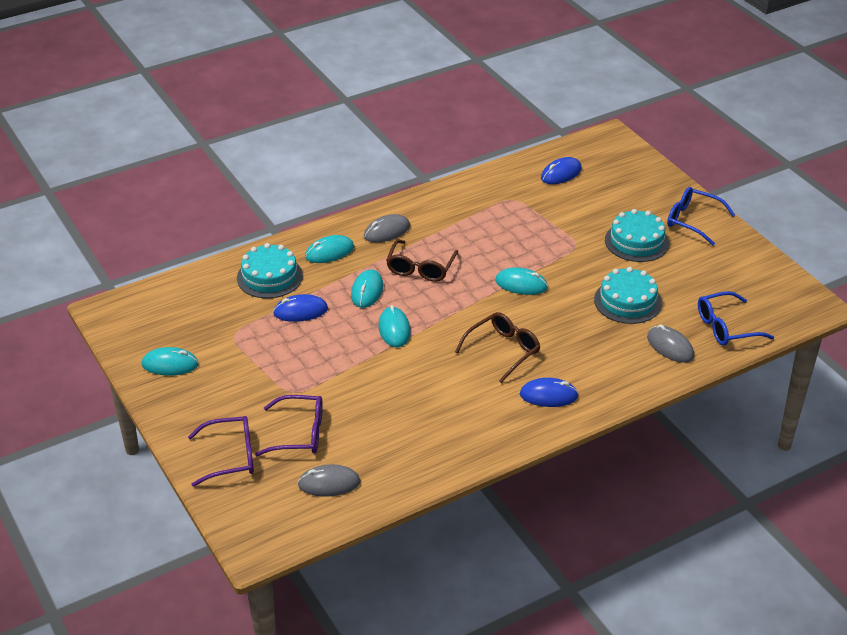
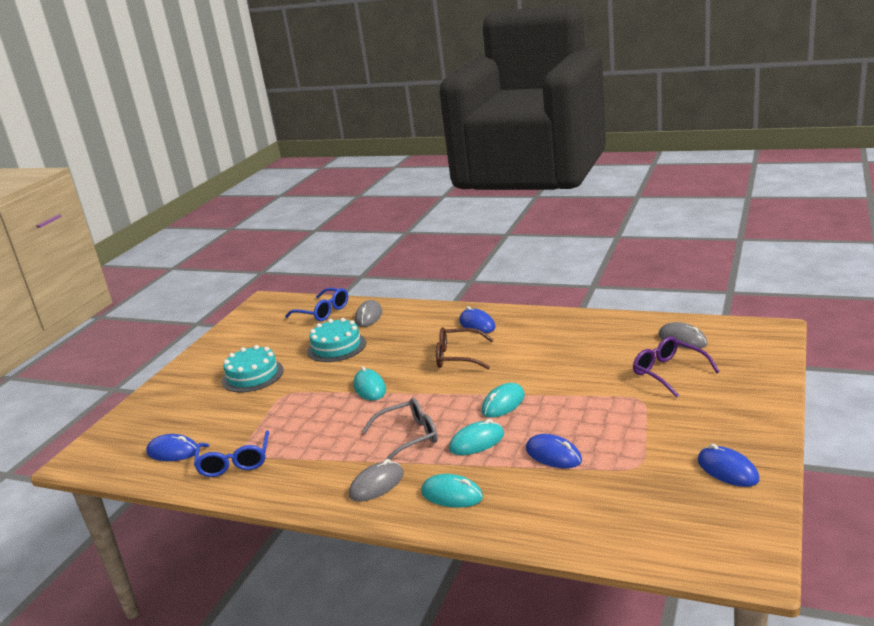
camera: 125 degrees left, 15 degrees down
(170, 364) = (727, 470): turquoise mouse -> blue mouse
(231, 457) = (739, 380): purple glasses -> none
(269, 277) = (537, 503): turquoise cake -> none
(387, 231) = (376, 485): grey mouse -> grey mouse turned 60 degrees counterclockwise
(420, 268) = (409, 437): brown glasses -> grey glasses
(692, 221) = (197, 370): blue glasses -> blue glasses (235, 462)

